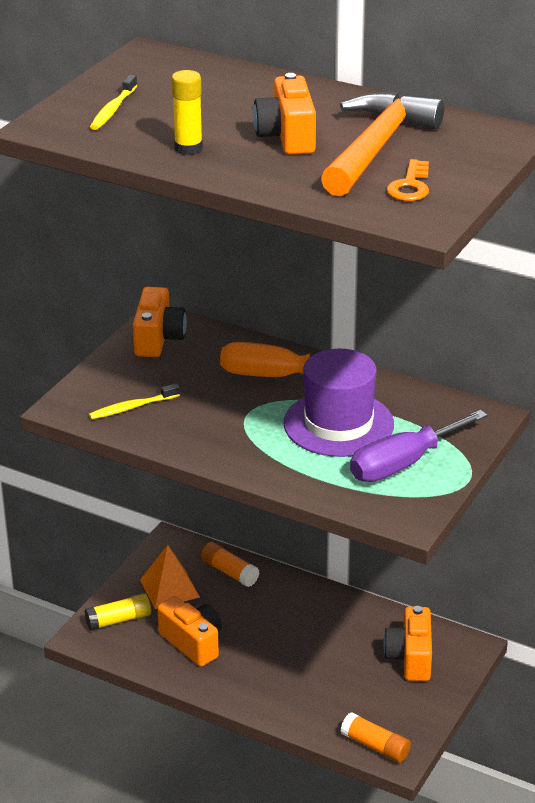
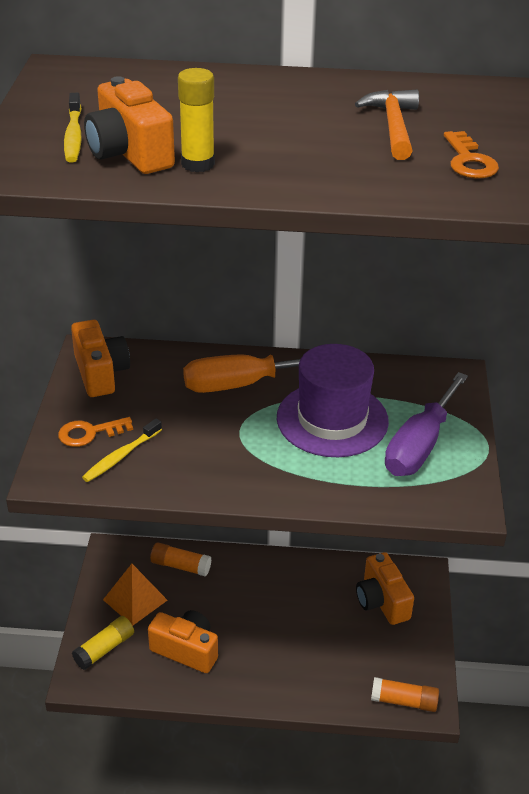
camera: 25 degrees left, 5 degrees up
(117, 384) = (89, 433): none -> orange key
(287, 137) = (292, 132): orange camera -> orange camera (129, 153)
(376, 147) = (393, 126): orange hammer -> orange hammer, size x0.58

